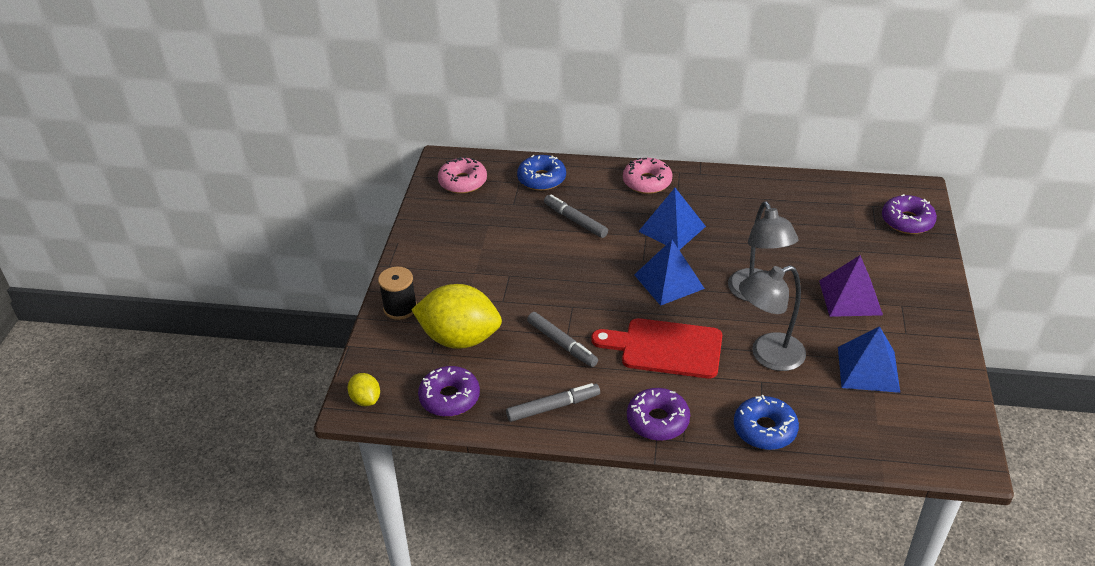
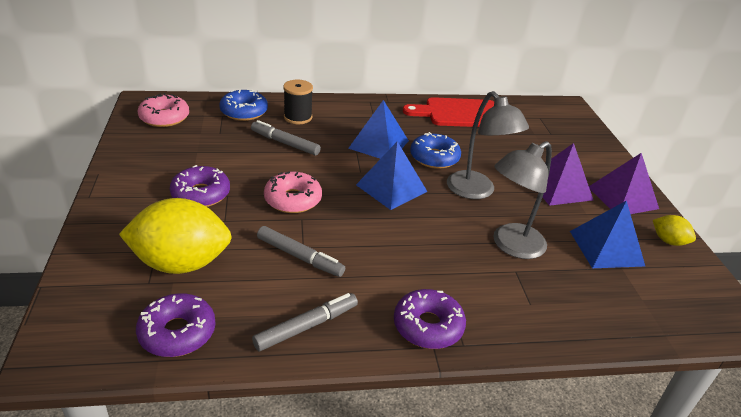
camera: 20 degrees left, 5 degrees down
(366, 399) = (65, 350): yellow lemon -> yellow lemon (668, 241)
(400, 308) = (105, 238): black spool -> black spool (298, 117)
(647, 182) = (343, 110): pink donut -> pink donut (293, 200)
(665, 348) = (410, 249): red cutting board -> red cutting board (459, 113)
(764, 429) = (541, 320): blue donut -> blue donut (434, 158)
(907, 221) = (572, 127): purple donut -> purple donut (201, 194)
(919, 315) = (622, 197): none -> purple pyramid

